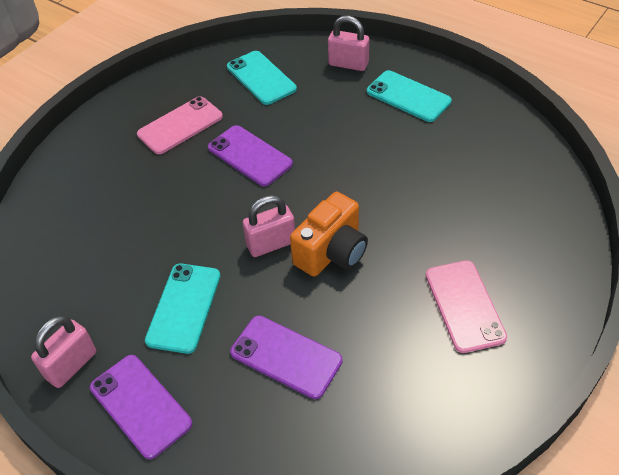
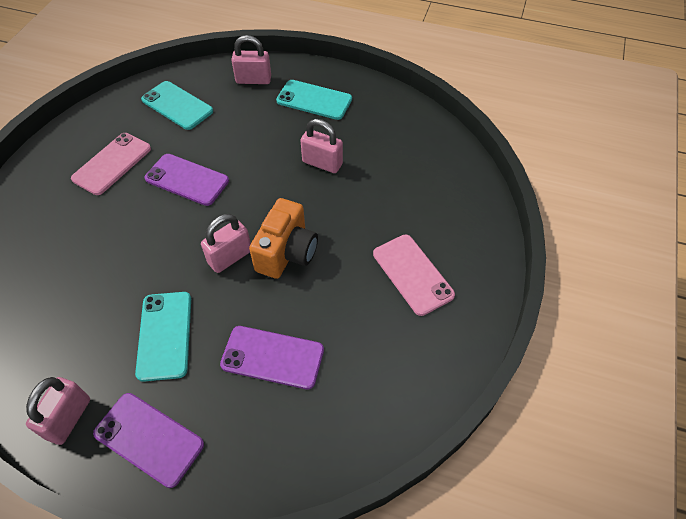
camera: 20 degrees left, 5 degrees up
(397, 165) = (322, 163): none -> pink padlock

